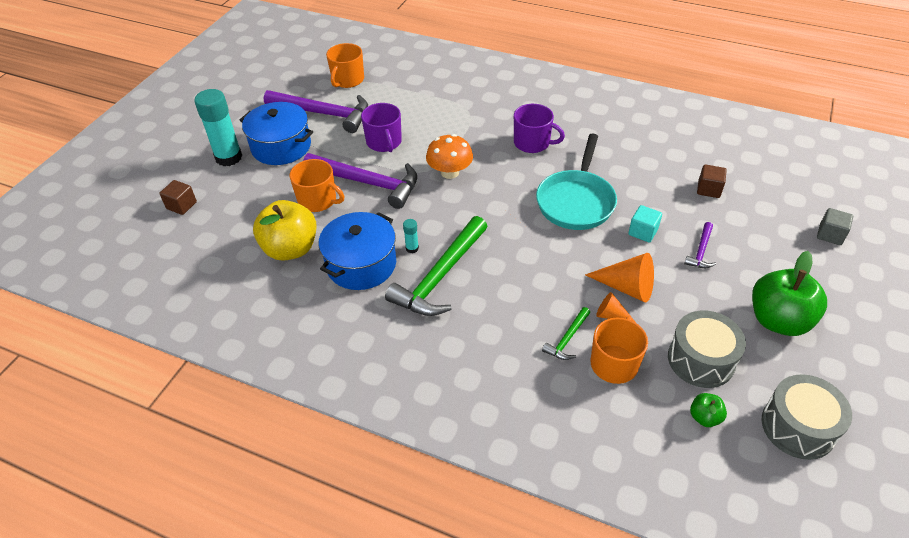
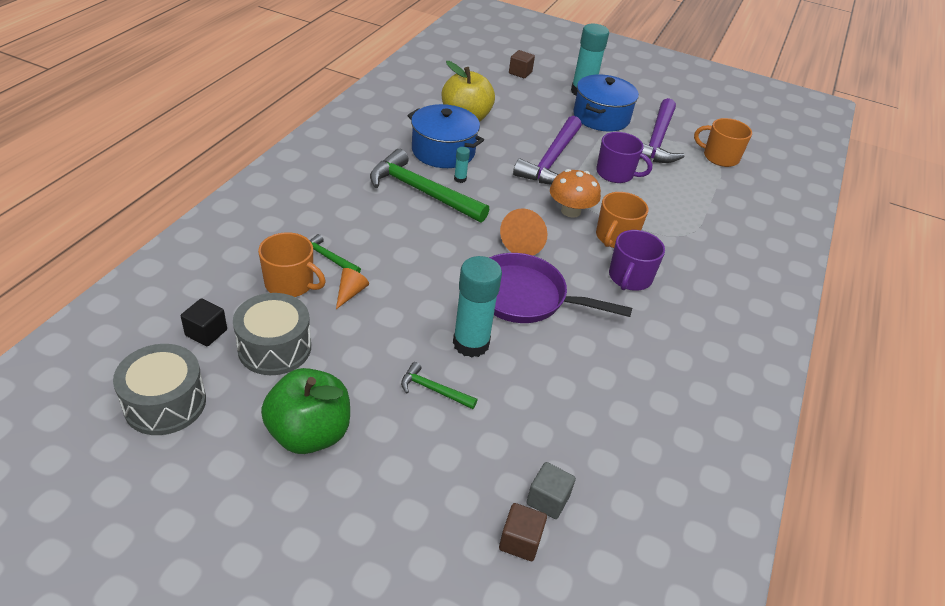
camera: 85 degrees right, 5 degrees down
(318, 200) = (526, 133): orange mug -> orange mug (615, 237)
(384, 142) = (615, 173): purple mug -> purple mug turned 135 degrees counterclockwise
(576, 201) = (525, 297): turquoise pan -> purple pan
(626, 287) = (386, 312): orange cone -> orange cone (526, 241)
(643, 232) = (471, 343): turquoise cube -> turquoise glue stick
(701, 251) = (433, 389): purple hammer -> green hammer
(704, 417) = (206, 333): green apple -> black cube
(708, 189) = (549, 429): brown cube -> brown cube (520, 541)
(830, 235) = (450, 551): grey cube -> grey cube (548, 500)

